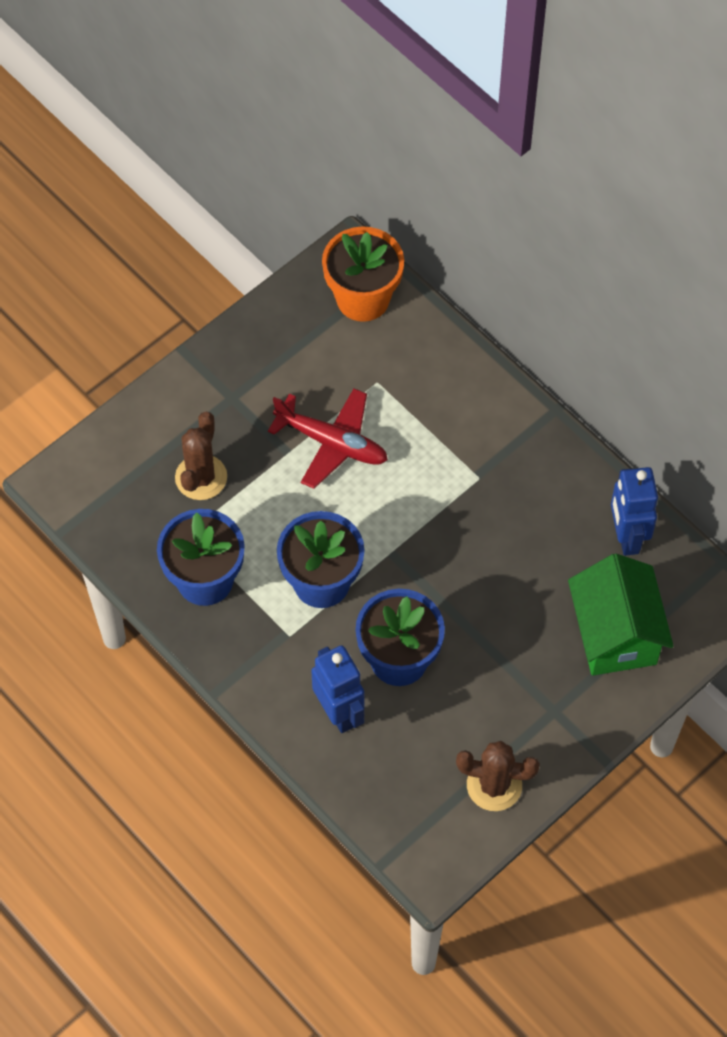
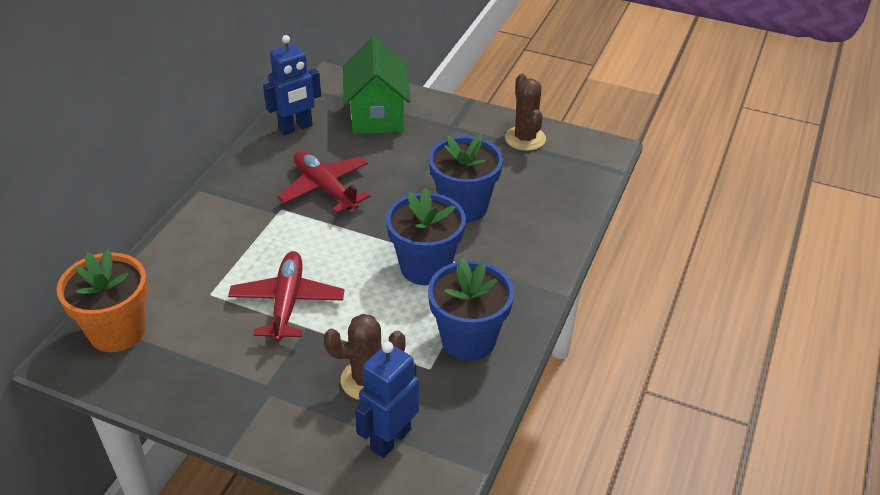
camera: 115 degrees left, 20 degrees down
(339, 712) = (528, 224): blue robot -> blue robot (390, 439)
(495, 531) = (325, 188): none -> red plane
(615, 634) = (377, 116): green house -> green house turned 60 degrees counterclockwise

